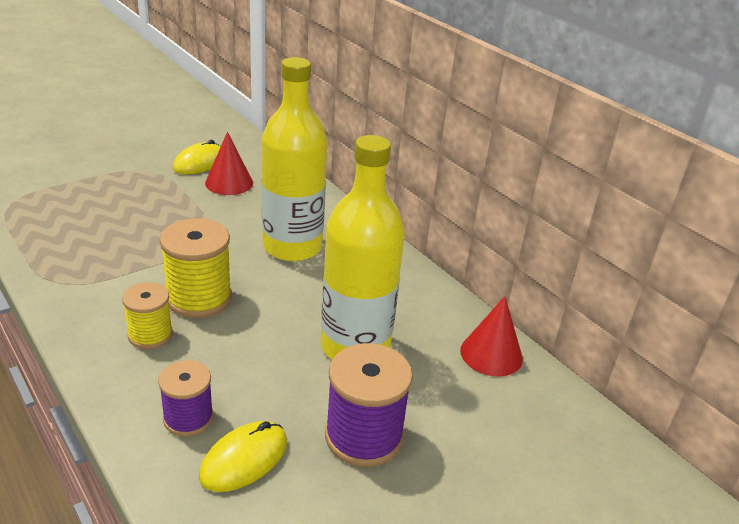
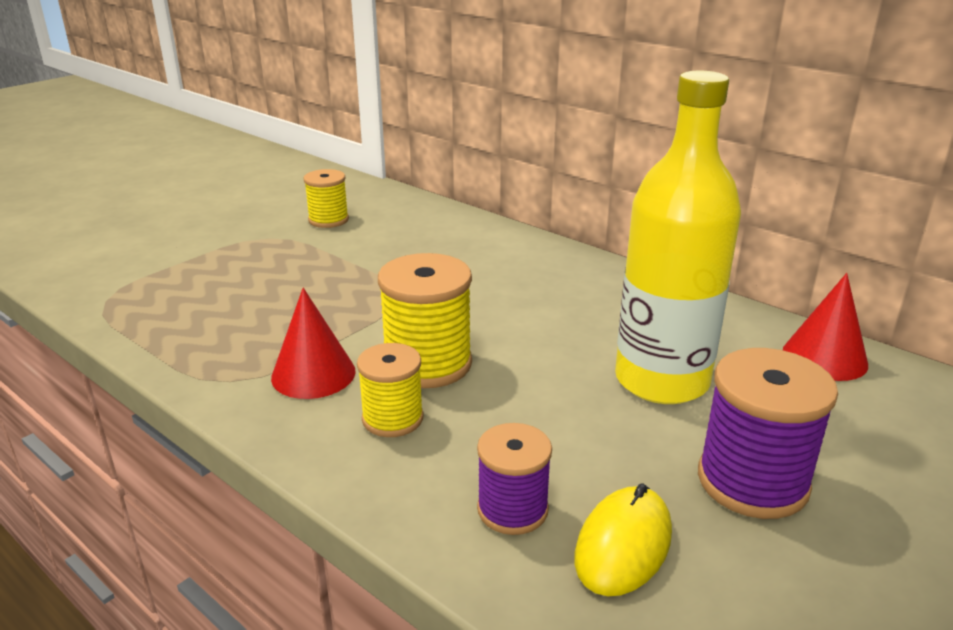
camera: 10 degrees left, 5 degrees down
(199, 163) = (328, 220): yellow mouse -> yellow spool
(229, 183) = (379, 234): red cone -> red cone (313, 374)
(292, 247) = (504, 288): yellow bottle -> none

